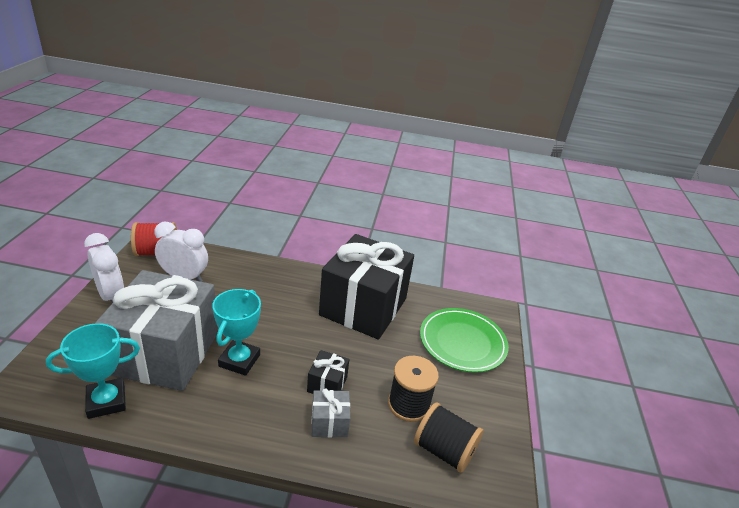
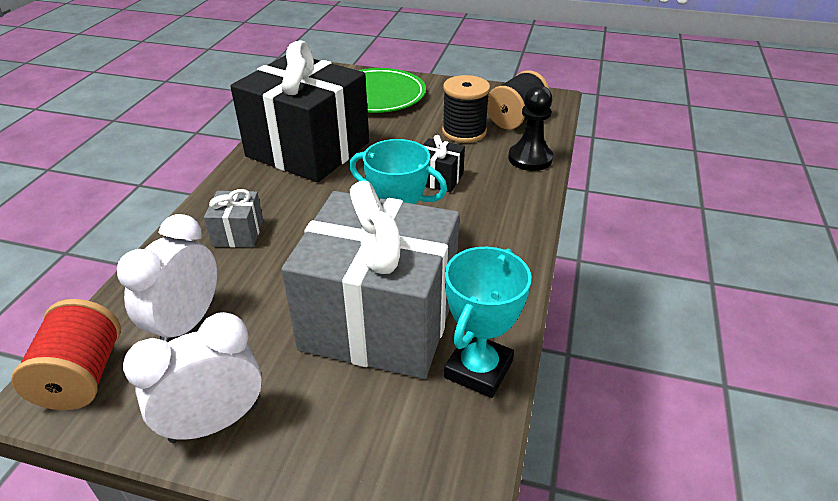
camera: 80 degrees left, 5 degrees up
(106, 401) = (478, 369): turquoise trophy -> turquoise trophy turned 45 degrees clockwise
(329, 423) = (493, 178): grey gift -> grey gift (238, 233)
(366, 456) = (530, 159): none -> black pawn

